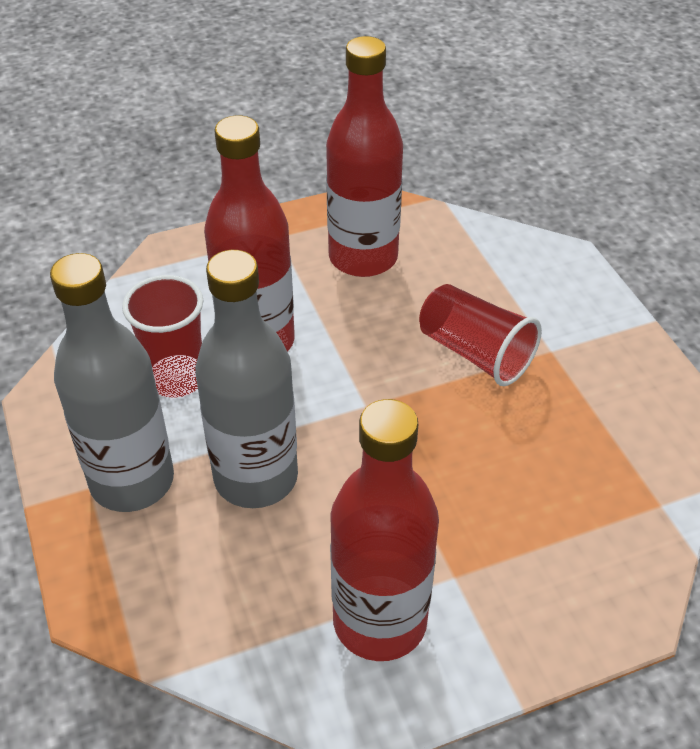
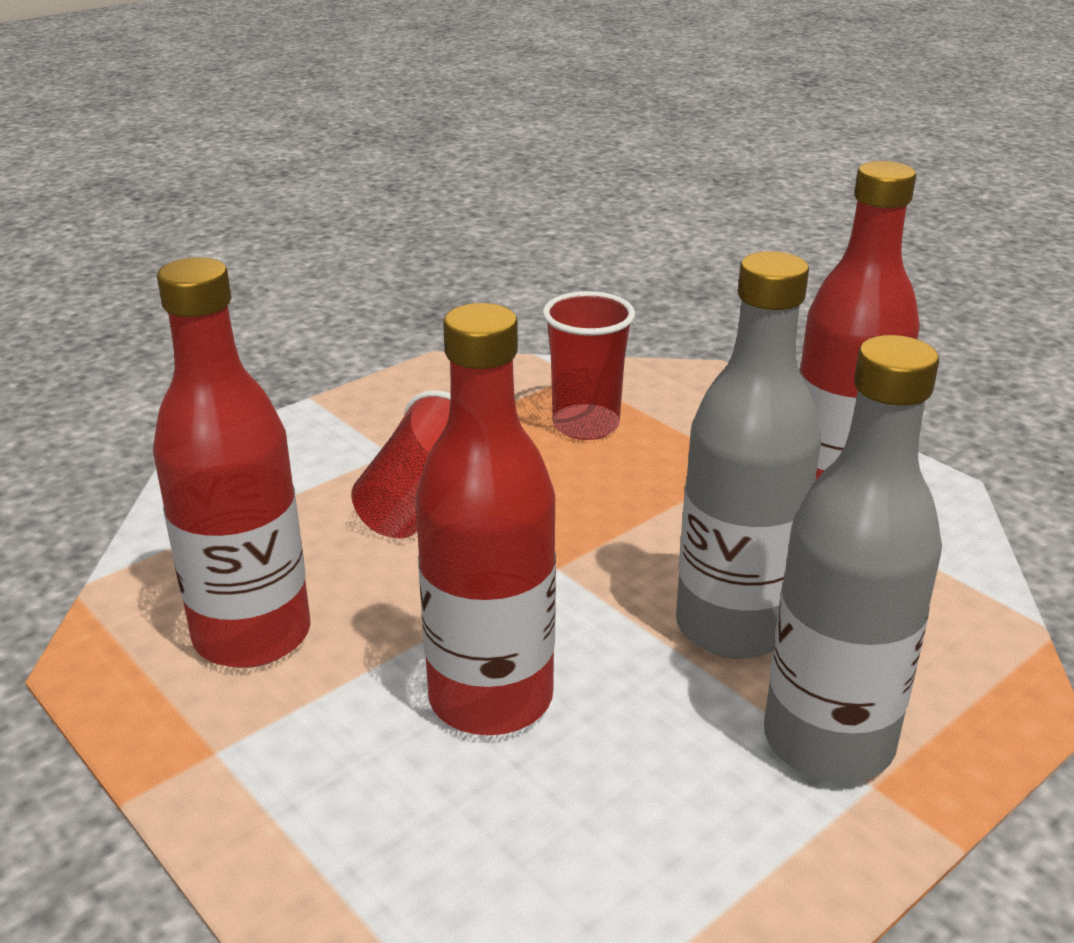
camera: 110 degrees left, 15 degrees down
(177, 379) = (616, 764): red cup -> red cup (586, 425)

